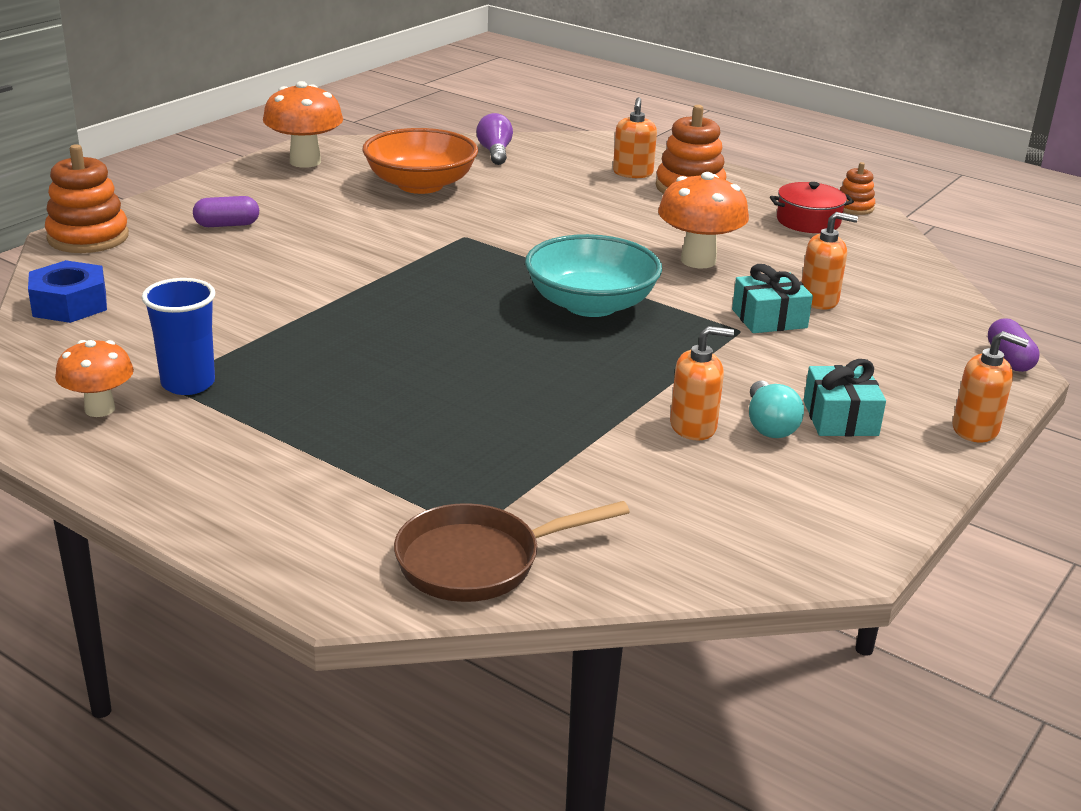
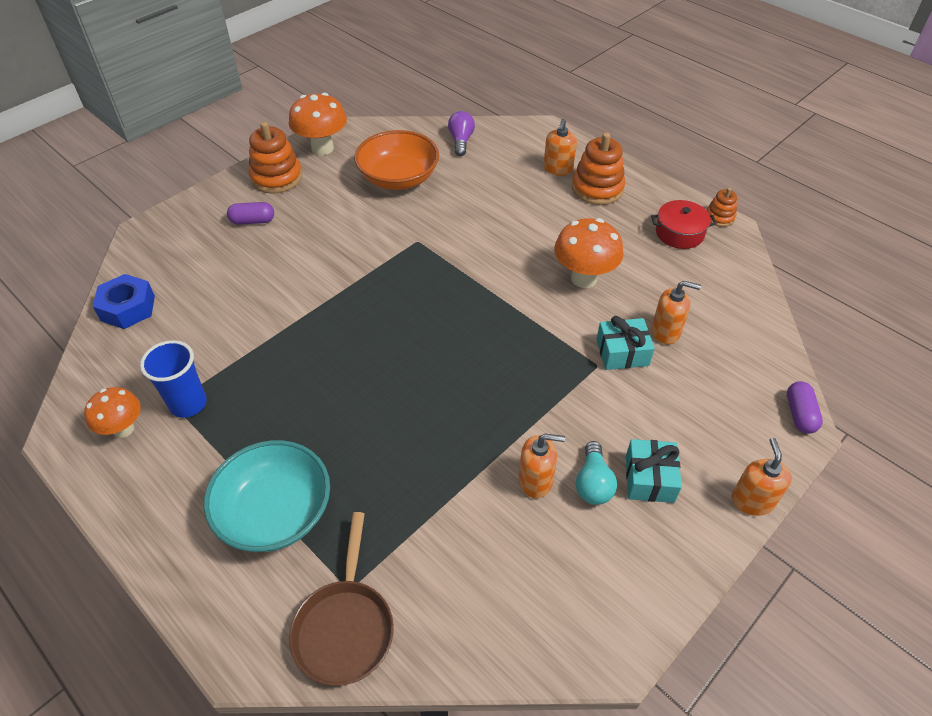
camera: 10 degrees right, 20 degrees up
(88, 237) = (155, 232): orange stacking toy -> orange stacking toy (276, 178)
(478, 561) = (345, 627): brown pan -> brown pan turned 75 degrees counterclockwise
(591, 304) = (491, 328): turquoise bowl -> turquoise bowl (275, 512)
(975, 429) = (752, 500): orange soap dispenser -> orange soap dispenser turned 120 degrees counterclockwise

